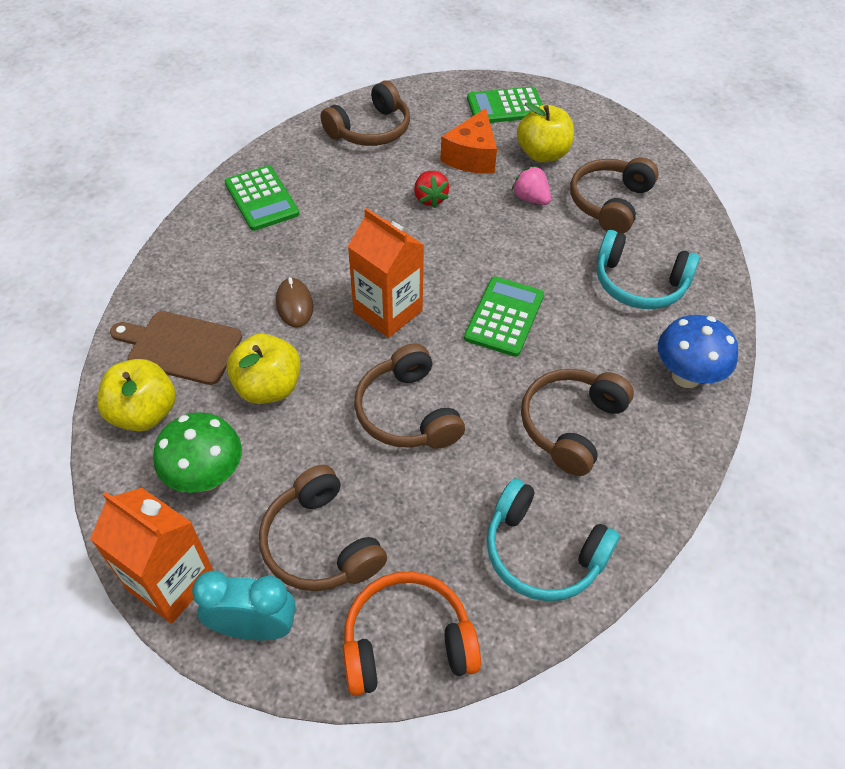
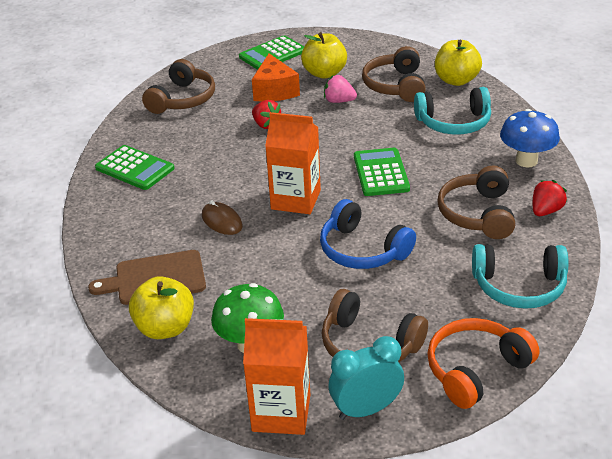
camera: 25 degrees left, 15 degrees down
(268, 387) = (248, 275): yellow apple -> yellow apple (456, 80)
(407, 412) = (362, 250): brown headphones -> blue headphones
(655, 460) = (546, 211): none -> red strawberry

